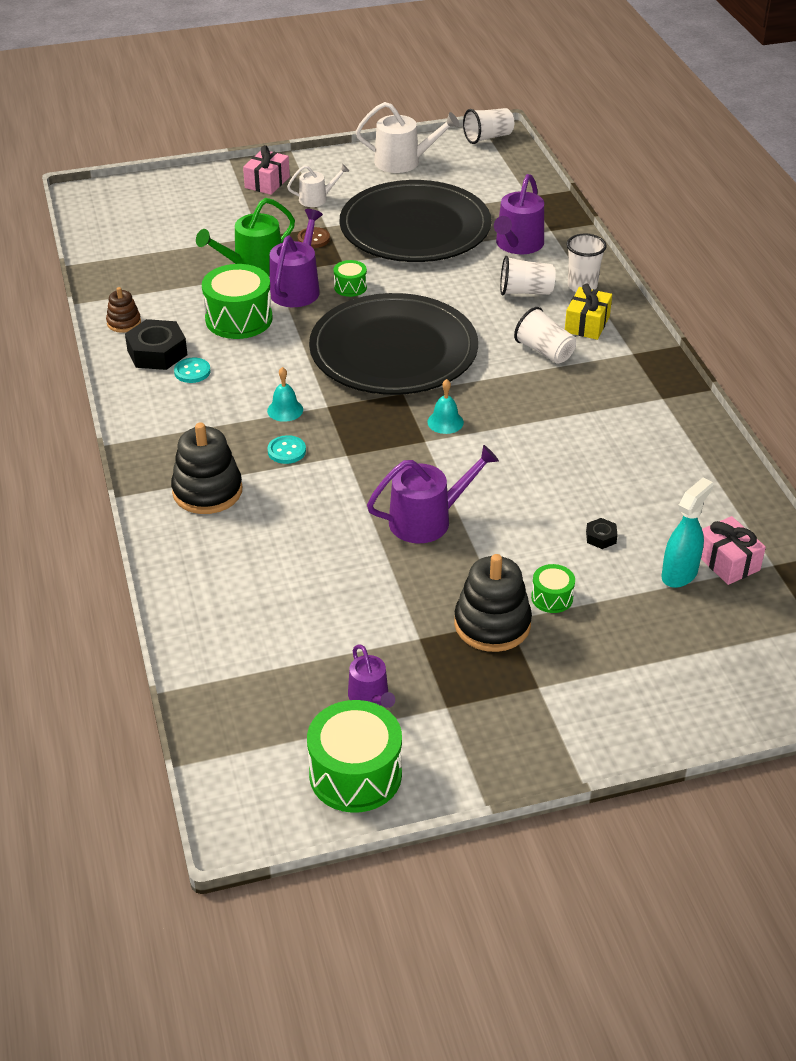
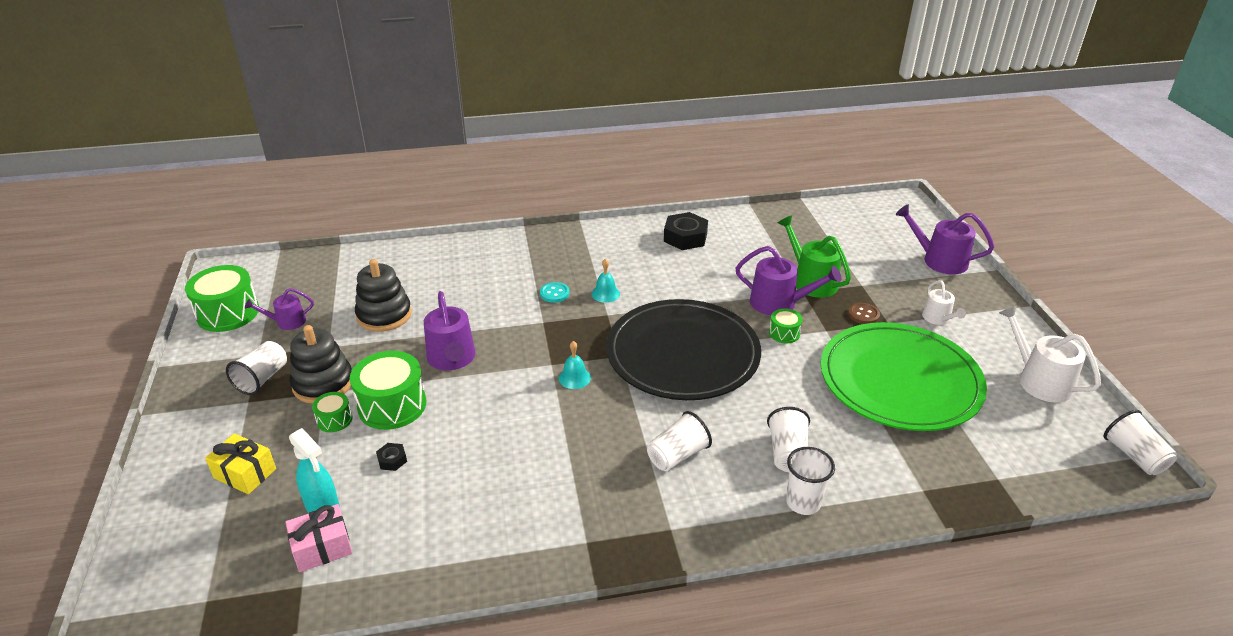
camera: 95 degrees right, 5 degrees down
(124, 323) = (724, 223): brown stacking toy -> none
(192, 372) = (660, 252): turquoise button -> none
(207, 491) = (518, 259): black stacking toy -> black stacking toy (384, 315)
(239, 319) = (730, 273): green drum -> green drum (392, 405)
(267, 182) = (959, 290): pink gift -> none
(403, 162) = (1039, 380): white watering can -> white watering can turned 135 degrees clockwise
(415, 228) = (899, 380): black plate -> green plate
(493, 686) = (262, 379): none -> white cup
(517, 244) = (883, 457): purple watering can -> purple watering can (939, 260)
(587, 324) = (727, 496): yellow gift -> yellow gift (245, 473)

